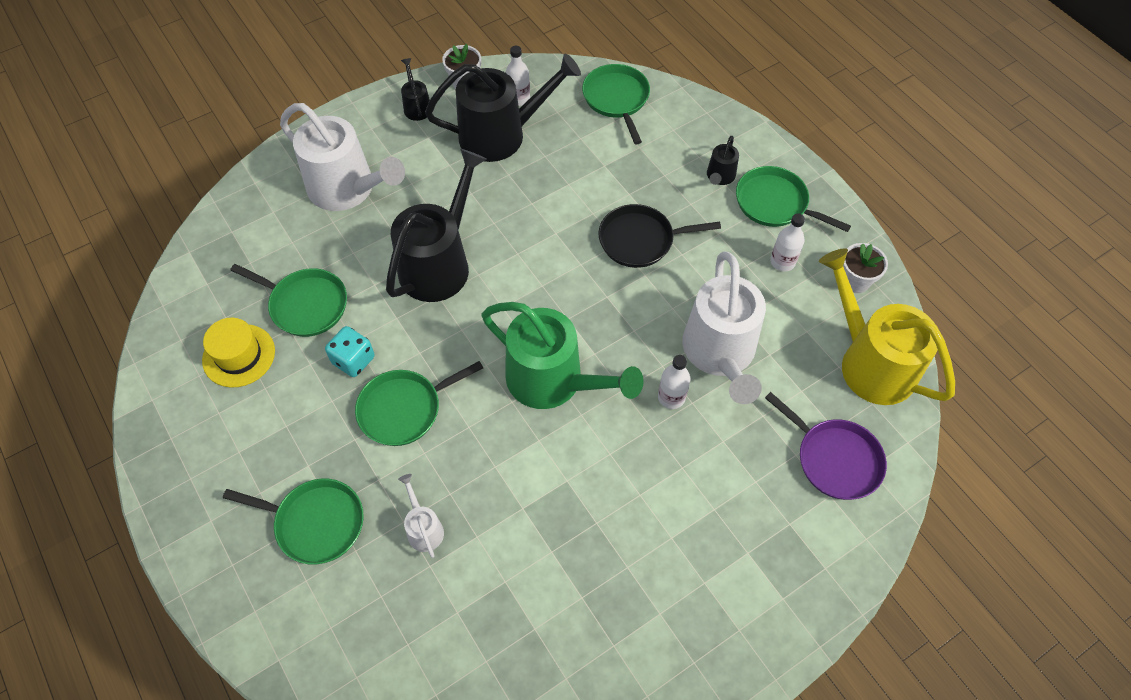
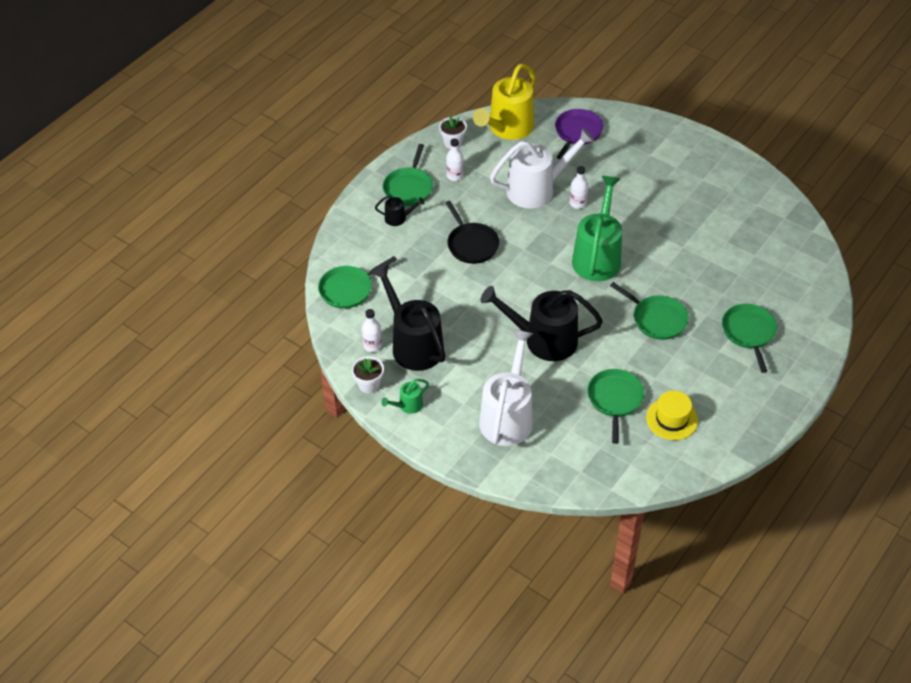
camera: 110 degrees left, 10 degrees down
(353, 360) = (639, 357): turquoise dice -> none
(416, 106) = (408, 406): black watering can -> green watering can
(423, 528) = (721, 284): white watering can -> none

